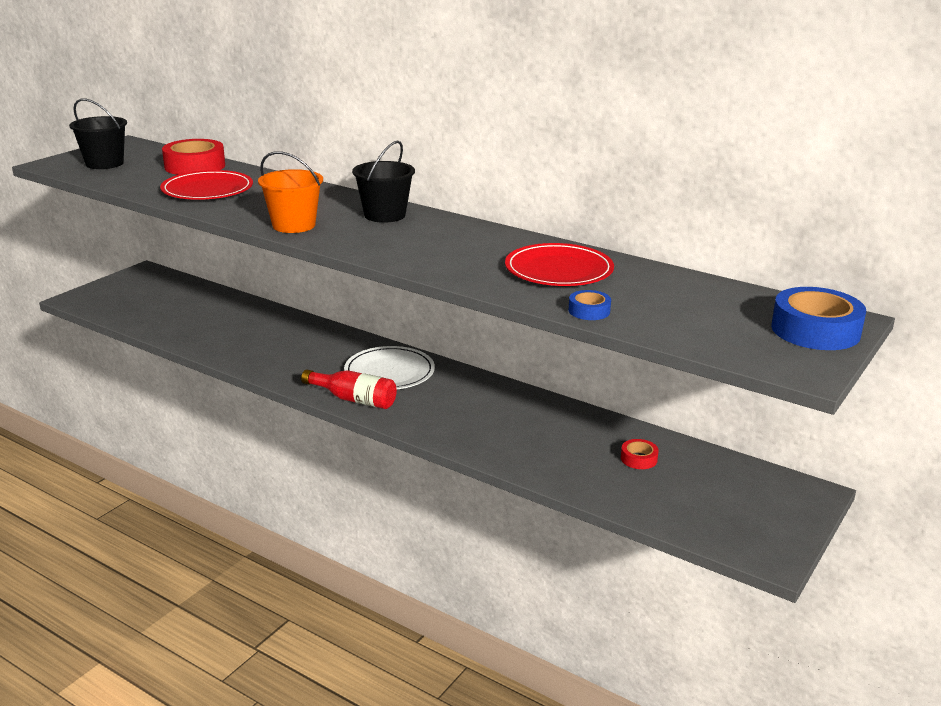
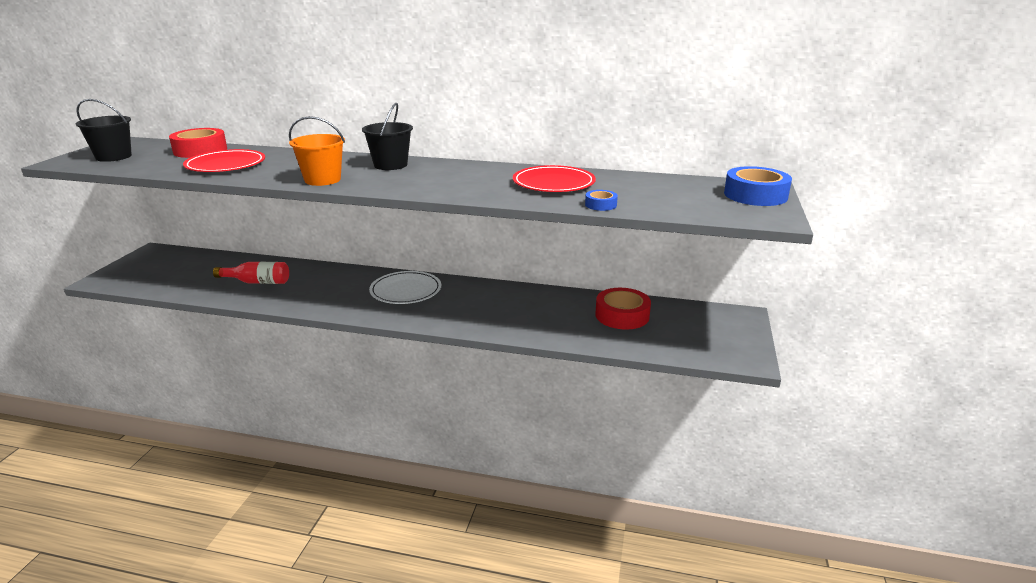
camera: 20 degrees left, 0 degrees up
(354, 399) = (390, 314): red bottle -> red bottle (257, 282)
(639, 459) = (622, 315): red tape -> red tape, size x2.00

